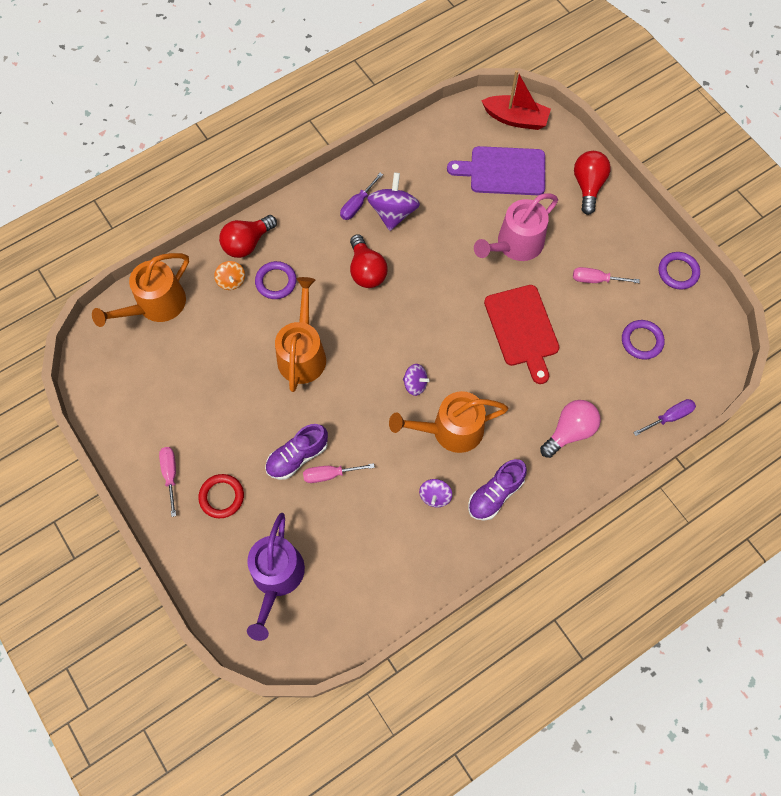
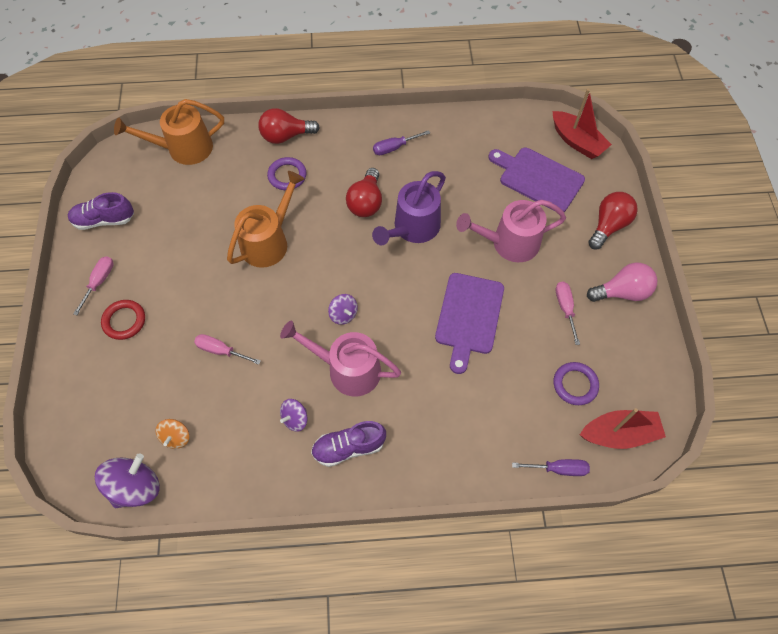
camera: 30 degrees right, 5 degrees down
(231, 281) = (253, 158): orange spinning top -> orange spinning top (176, 437)
(276, 577) = (118, 411): purple watering can -> purple watering can (413, 228)
(297, 456) = (205, 321): purple shoe -> purple shoe (104, 220)
(393, 213) = (420, 167): purple spinning top -> purple spinning top (136, 487)
(451, 430) = (347, 369): orange watering can -> pink watering can
(522, 329) = (469, 317): red cutting board -> purple cutting board
(570, 431) = (453, 429): pink light bulb -> pink light bulb (622, 292)
(596, 280) = (565, 309): pink screwdriver -> pink screwdriver turned 45 degrees clockwise
(678, 272) = (649, 341): purple ring -> none
(698, 363) = (619, 434): none -> red boat

